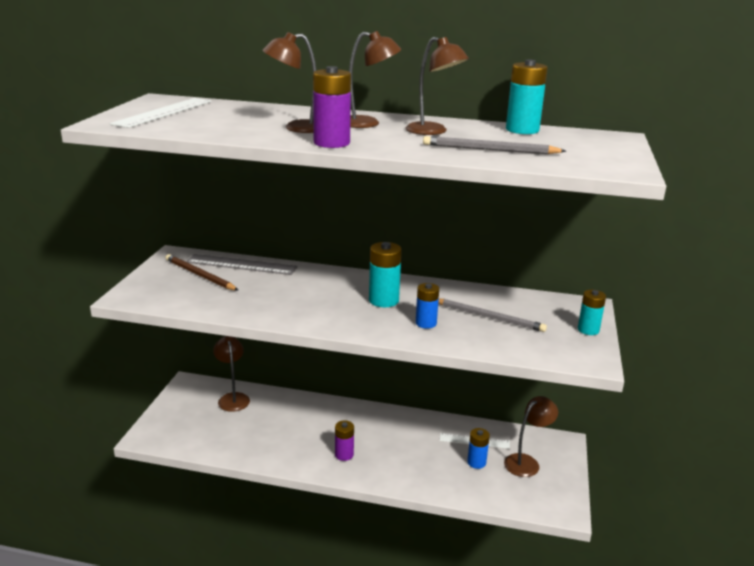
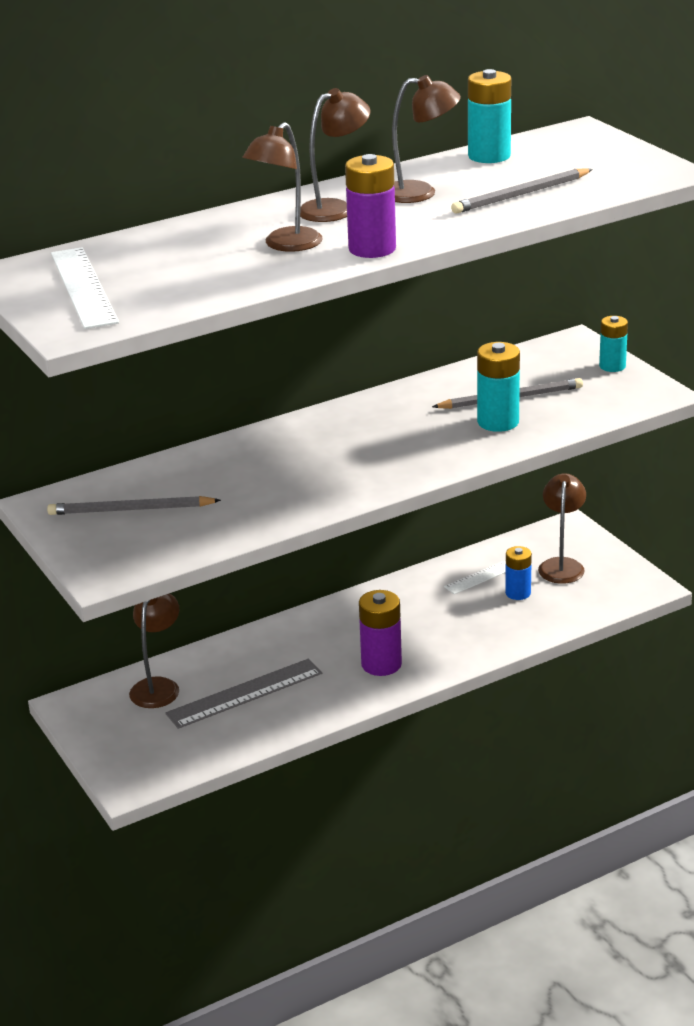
camera: 40 degrees left, 5 degrees up
(199, 275) = (130, 510): brown pencil -> grey pencil
(233, 398) = (158, 686): brown lamp -> brown lamp turned 75 degrees clockwise
(241, 265) = (151, 474): grey ruler -> grey ruler (245, 693)
(344, 454) = (381, 664): purple battery -> purple battery, size x1.51
(383, 300) = (385, 433): turquoise battery -> turquoise battery (498, 422)
(426, 323) = (467, 434): blue battery -> none

